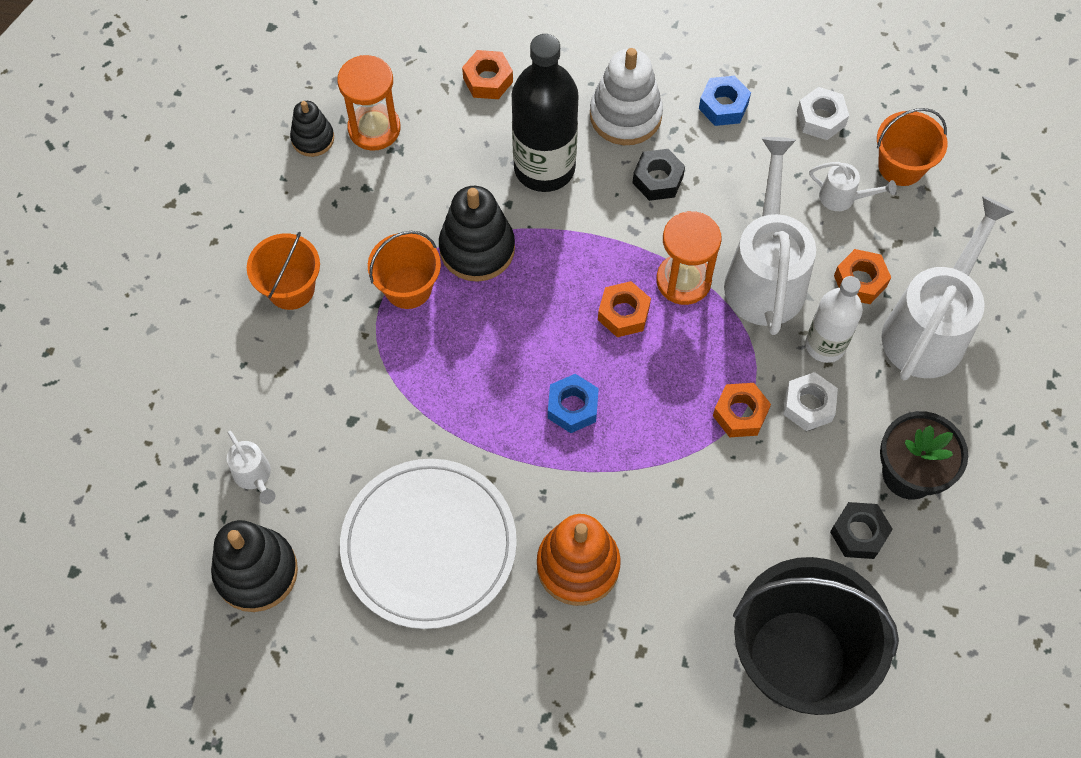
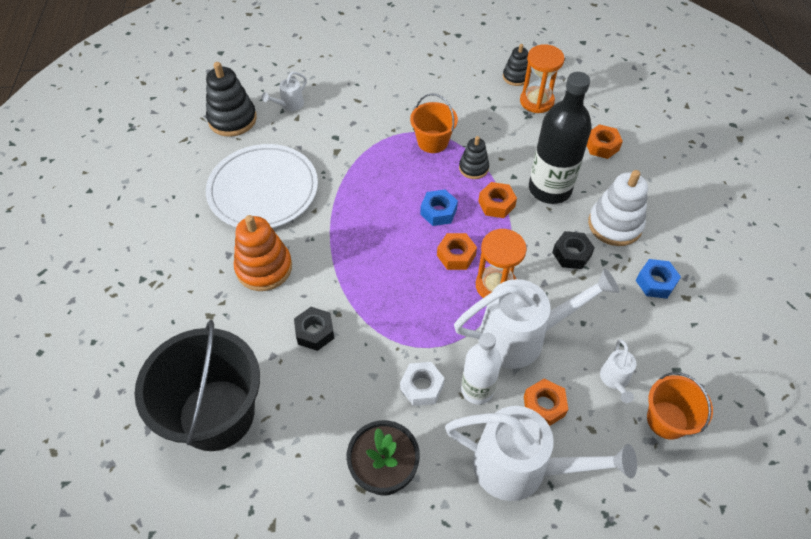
camera: 75 degrees right, 10 degrees down
(291, 288) = (412, 91): orange bucket -> none
(477, 248) = (473, 168): black stacking toy -> black stacking toy, size x0.59
(572, 407) = (376, 241): blue nut -> blue nut (438, 212)
(740, 414) = (401, 342): orange nut -> orange nut (496, 204)
(821, 119) = (680, 351): white nut -> none
(858, 533) = (324, 442): black nut -> black nut (315, 332)

